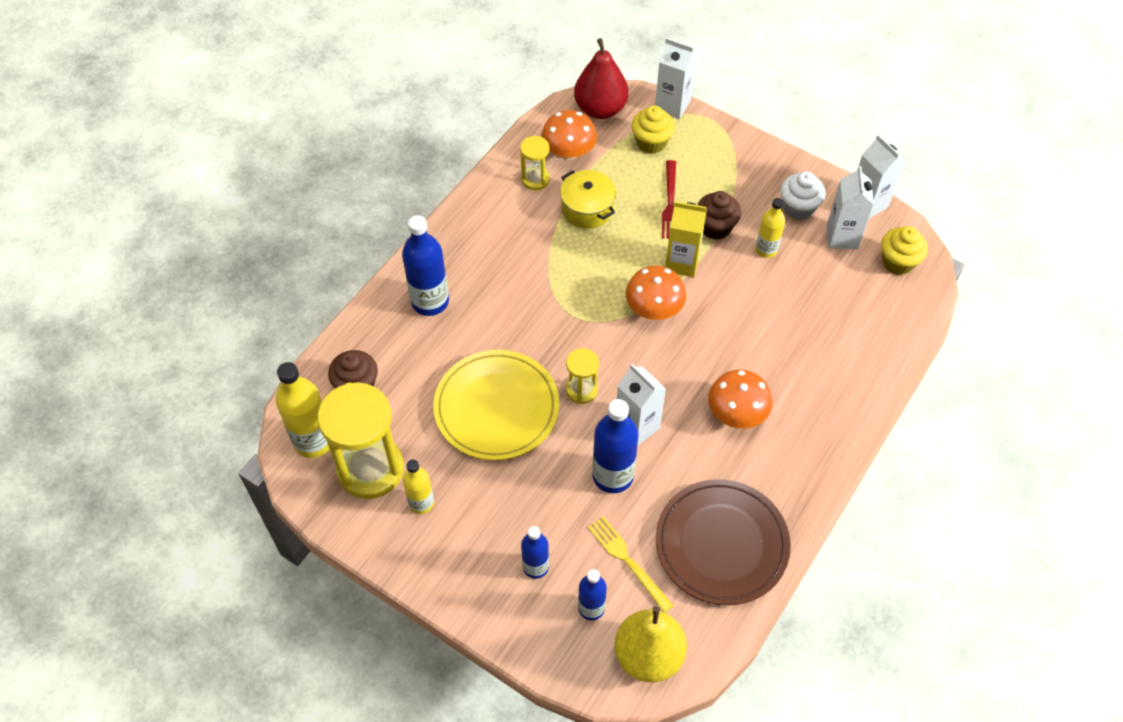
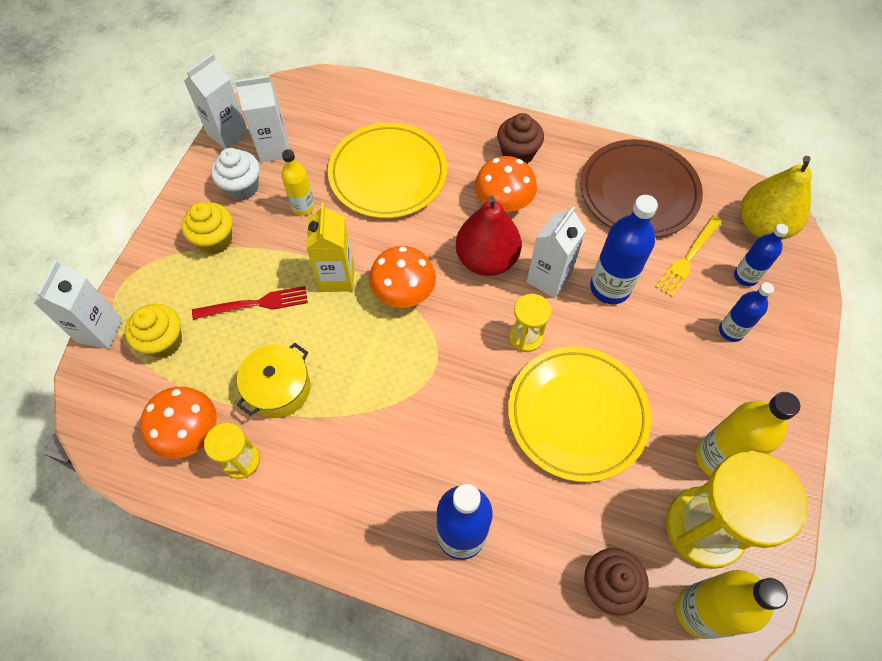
camera: 105 degrees left, 5 degrees up
(421, 503) = (718, 458): yellow bottle -> yellow bottle, size x1.65
(600, 109) = (110, 411): red pear -> red pear (486, 259)
(715, 227) = (282, 255): brown cupcake -> brown cupcake (518, 154)
(792, 322) = (388, 174): none -> yellow plate
(898, 262) = (296, 105): yellow cupcake -> yellow cupcake (215, 240)

